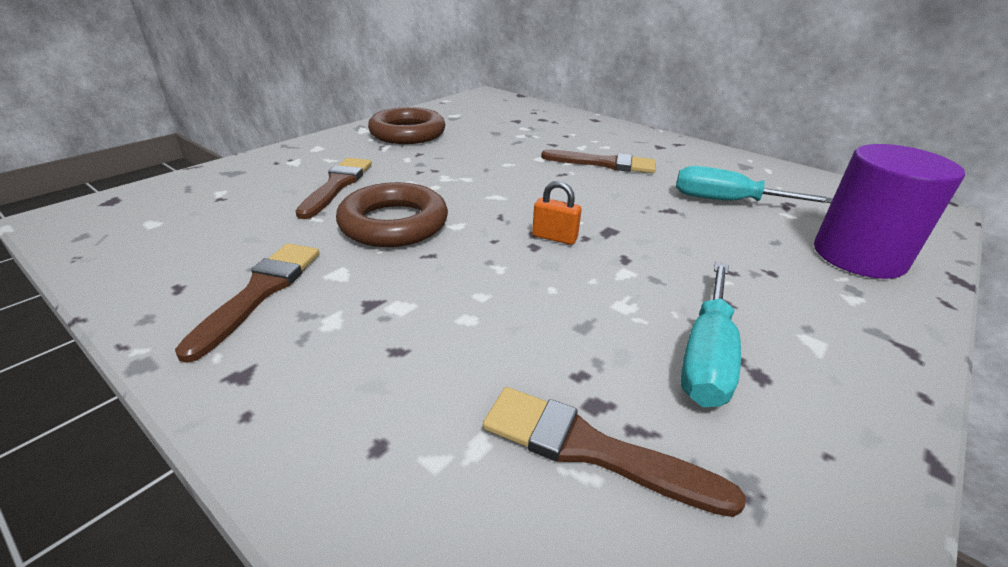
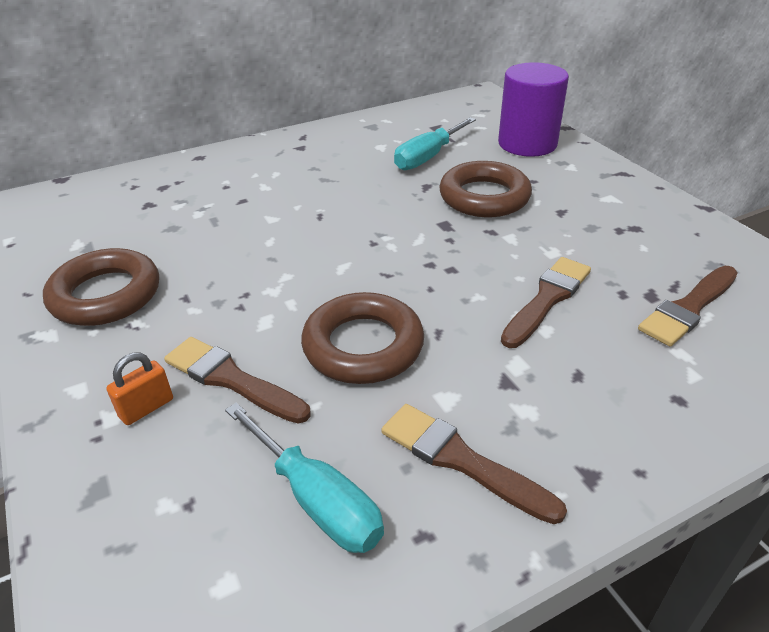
camera: 65 degrees left, 5 degrees up
(554, 237) = (442, 254): orange padlock -> orange padlock (146, 408)
(603, 163) = (315, 187): brown brush -> brown brush (547, 299)
(689, 244) = (484, 197): none -> brown ring
(706, 356) = (614, 239): turquoise screwdriver -> turquoise screwdriver (316, 500)

